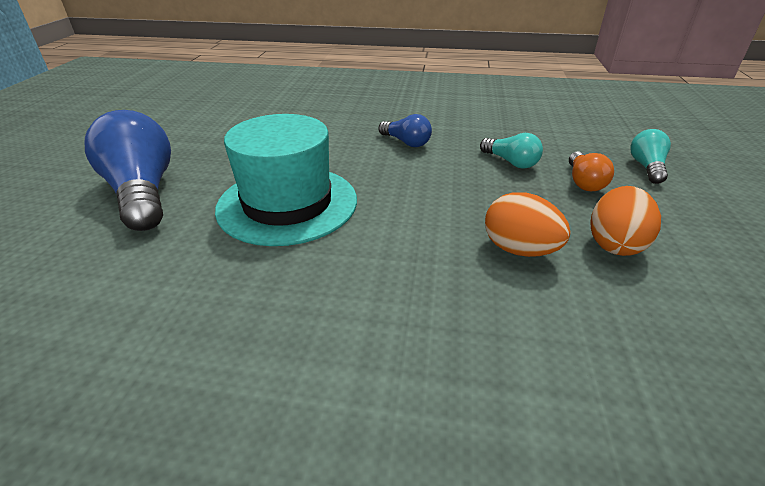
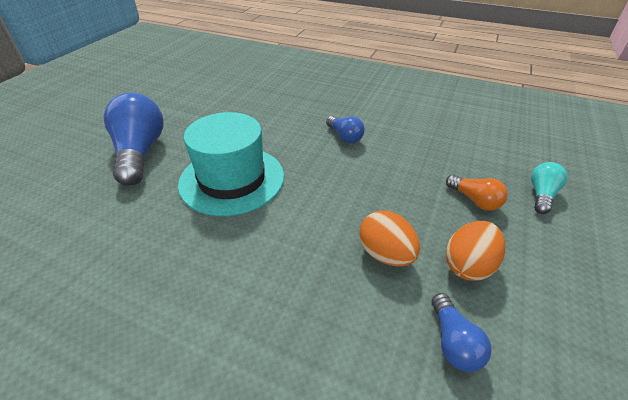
camera: 15 degrees right, 5 degrees up
(511, 162) = (421, 170): turquoise light bulb -> none
(583, 182) = (474, 200): orange light bulb -> orange light bulb turned 60 degrees counterclockwise
(645, 322) = (453, 342): none -> blue light bulb

